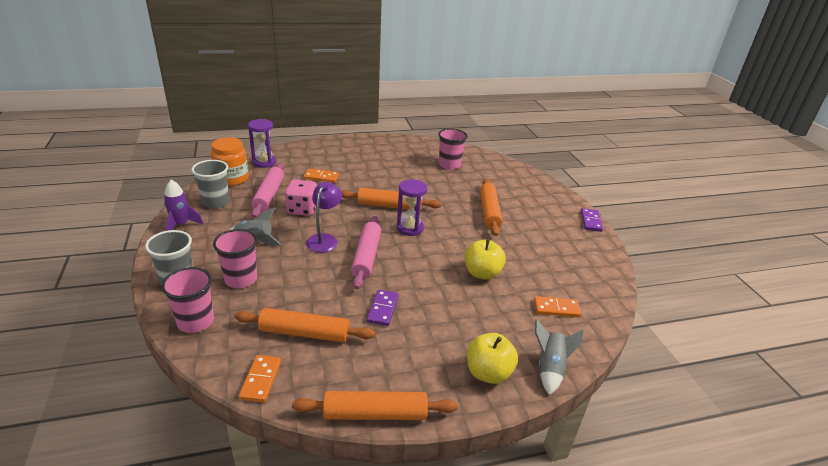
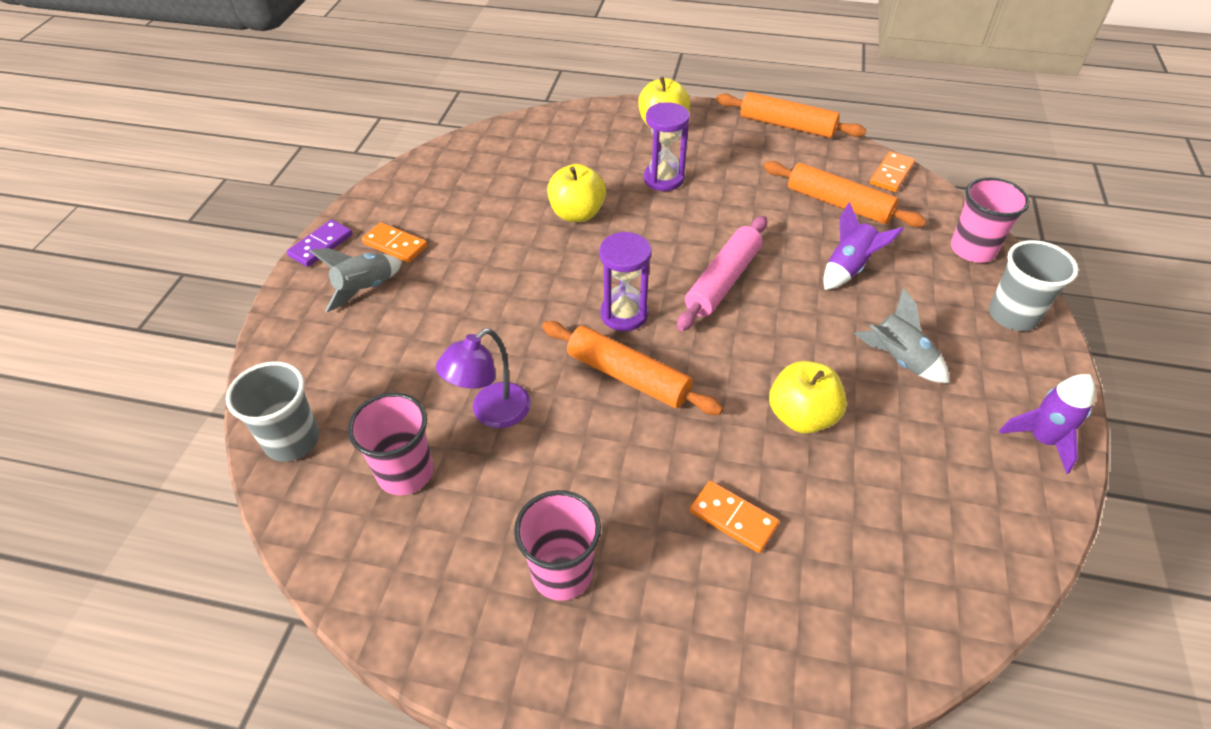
camera: 150 degrees left, 15 degrees up
(215, 202) = (983, 493): grey cup -> grey cup (292, 440)
(232, 179) = (956, 580): orange jar -> none
(241, 279) = (918, 293): pink cup -> pink cup (562, 572)
(264, 162) = (871, 640): purple hourglass -> purple hourglass (663, 179)
(269, 195) = (866, 483): pink rolling pin -> none
(289, 284) = (848, 268): none -> purple rocket
(302, 209) = (801, 416): pink dice -> yellow apple
(324, 239) = (778, 331): purple lamp -> purple lamp (491, 413)
(382, 309) = (736, 205): purple domino -> none
(489, 212) = (461, 310): orange rolling pin -> none
(550, 368) = (599, 113): grey rocket -> grey rocket (365, 289)
(556, 308) = (531, 154): orange domino -> orange domino (395, 245)

